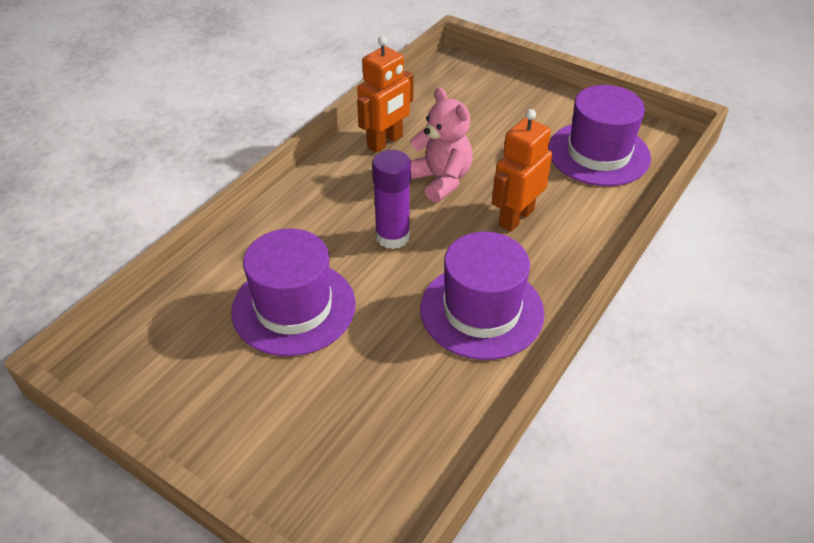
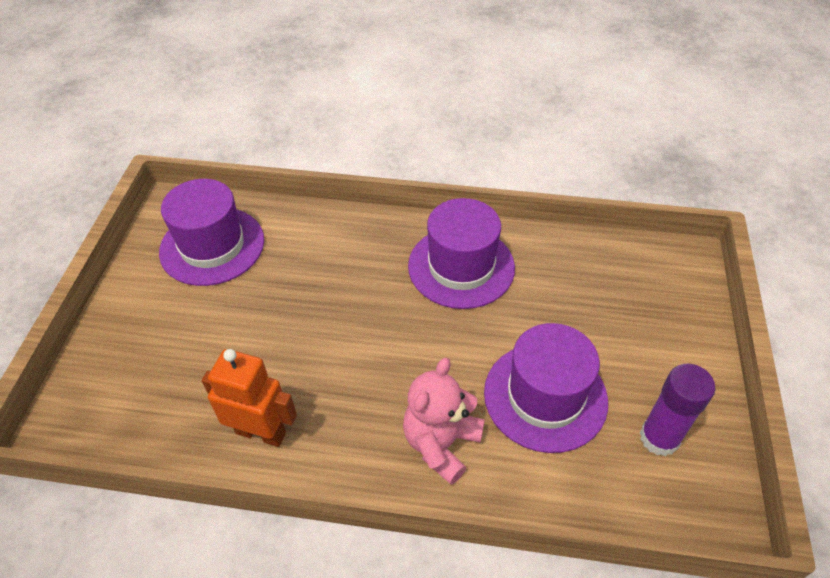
camera: 115 degrees left, 5 degrees up
(392, 236) = (412, 360): purple glue stick -> purple glue stick (659, 438)
(440, 180) = (308, 354): pink teddy bear -> pink teddy bear (441, 443)
(516, 217) = (336, 278): orange robot -> none

